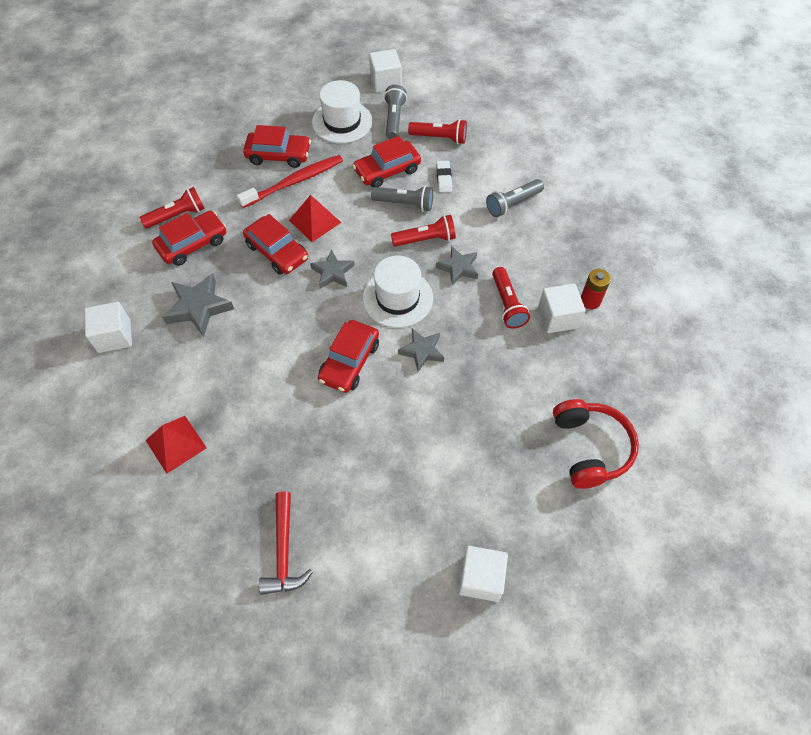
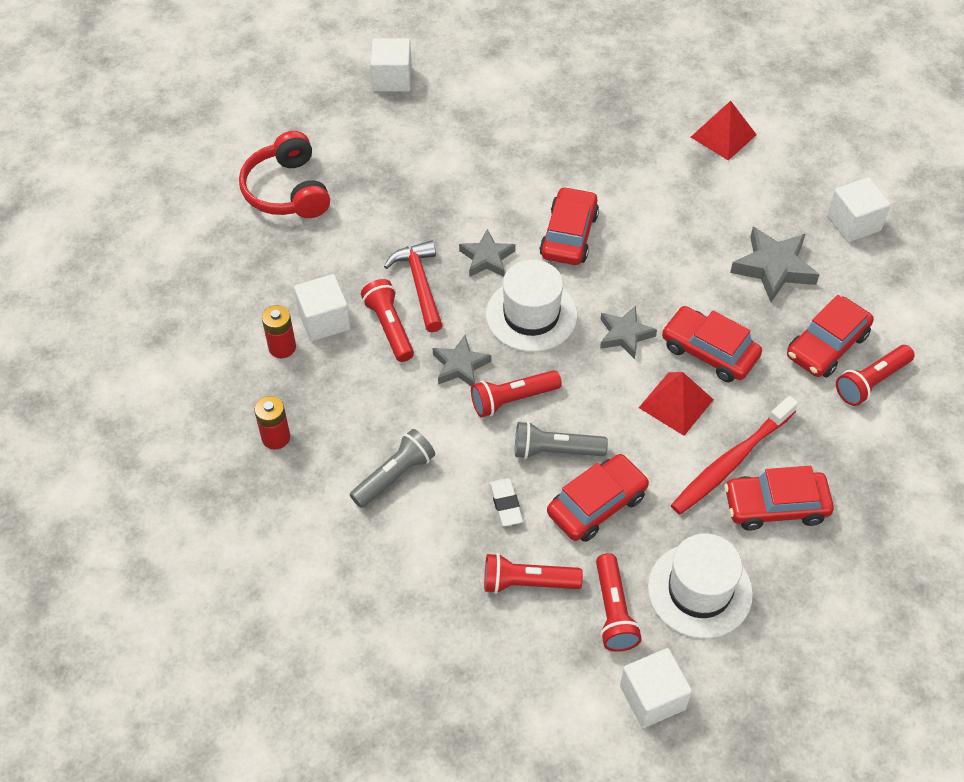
camera: 170 degrees right, 5 degrees down
(284, 551) = (578, 73): red hammer -> red hammer (420, 284)
(394, 119) = (613, 611): grey flashlight -> red flashlight
(592, 238) = (276, 437): none -> red battery

